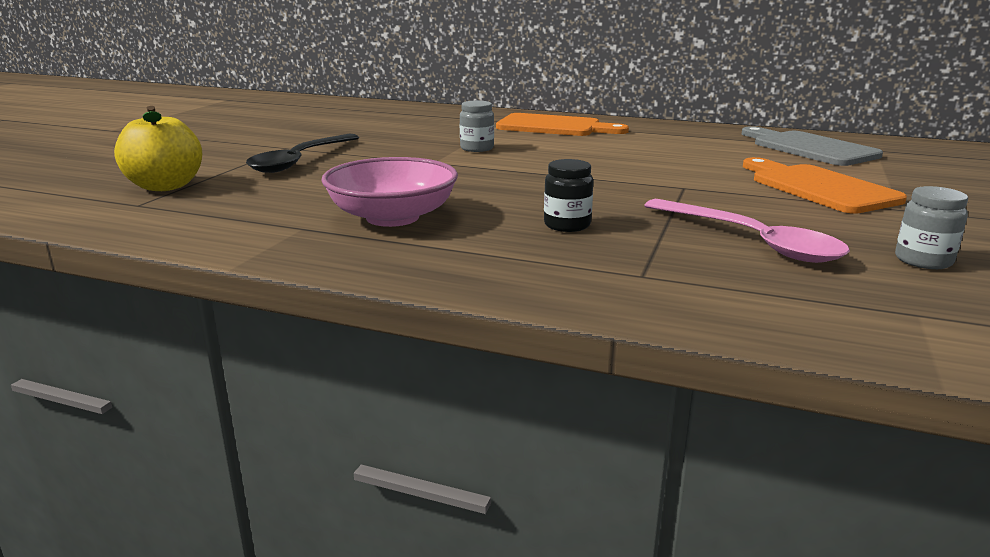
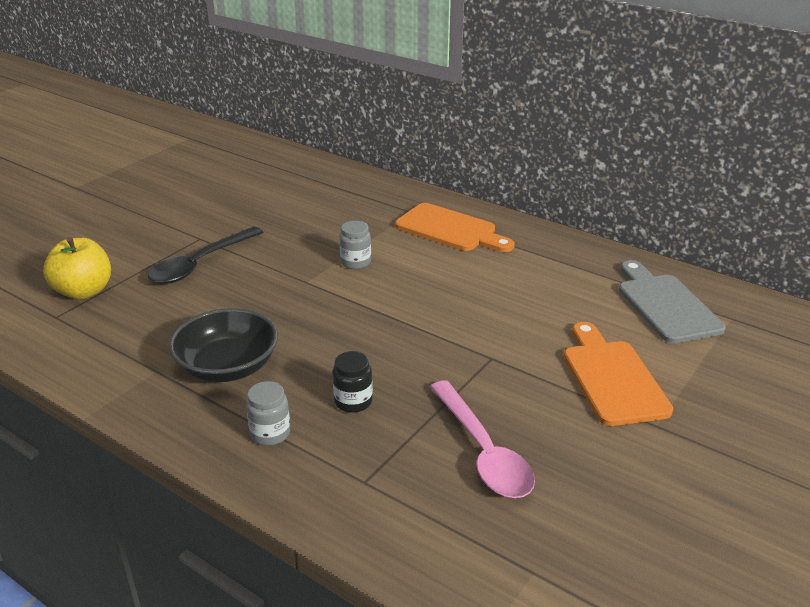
camera: 15 degrees right, 10 degrees up
(392, 217) = (227, 367): pink bowl -> black bowl
(923, 260) = (602, 505): grey jar -> grey jar (270, 433)

